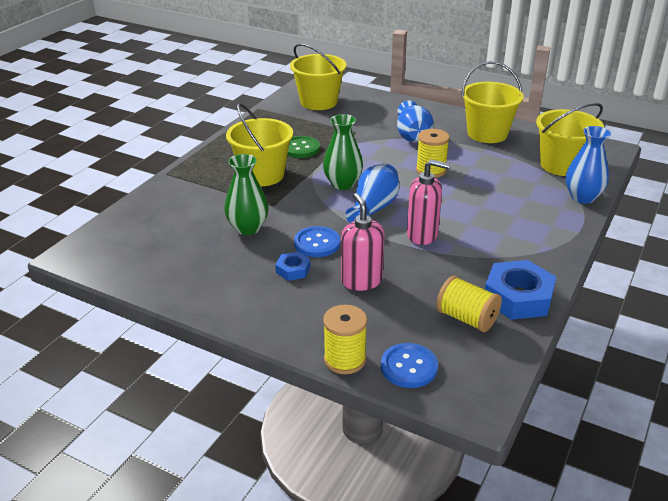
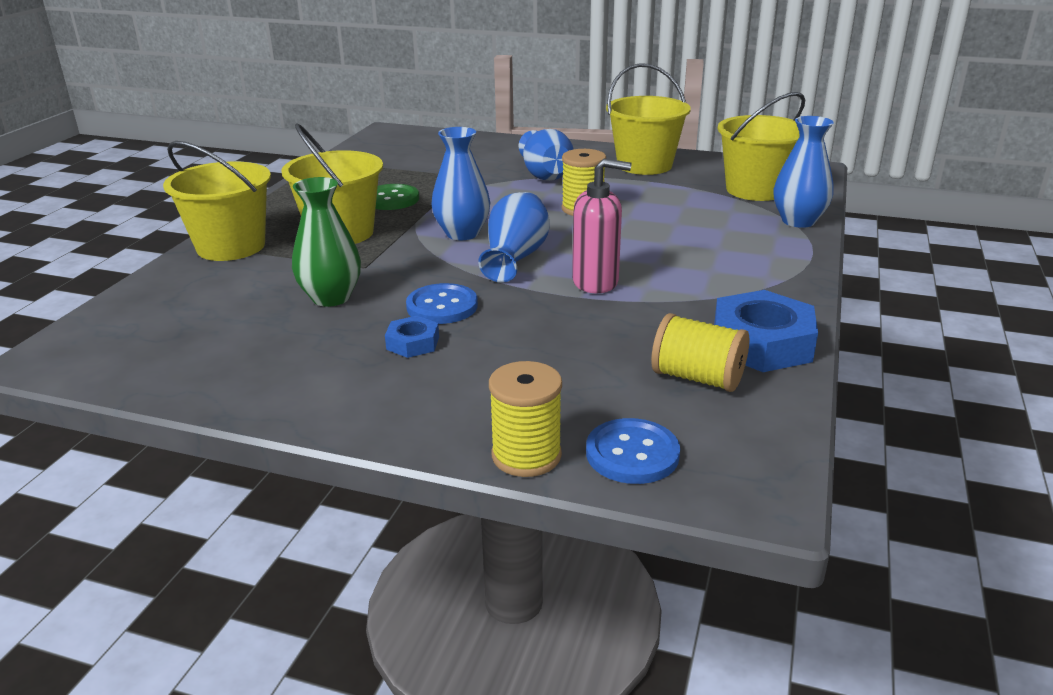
camera: 10 degrees left, 5 degrees down
(318, 102) = (405, 149): yellow bucket -> yellow bucket (231, 246)
(342, 184) = (462, 233): green vase -> blue vase
(361, 281) = (522, 346): pink soap dispenser -> none

